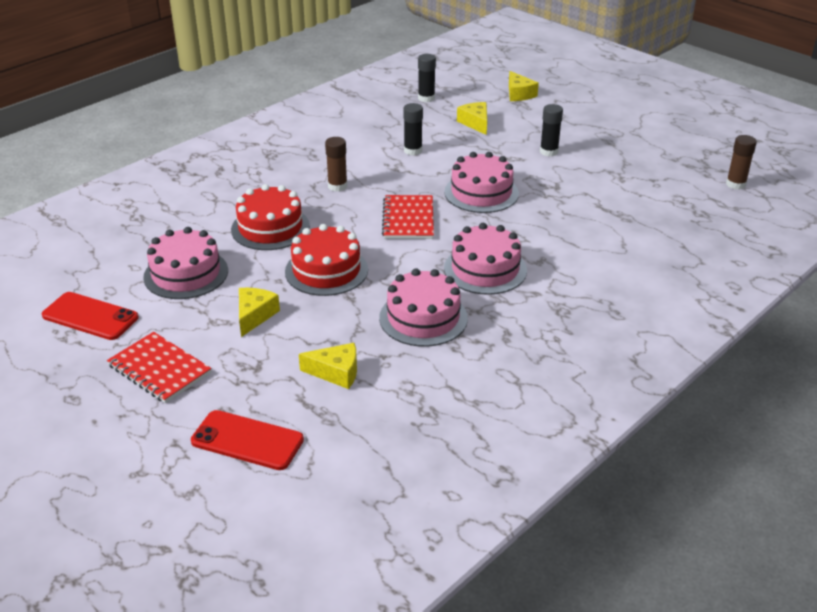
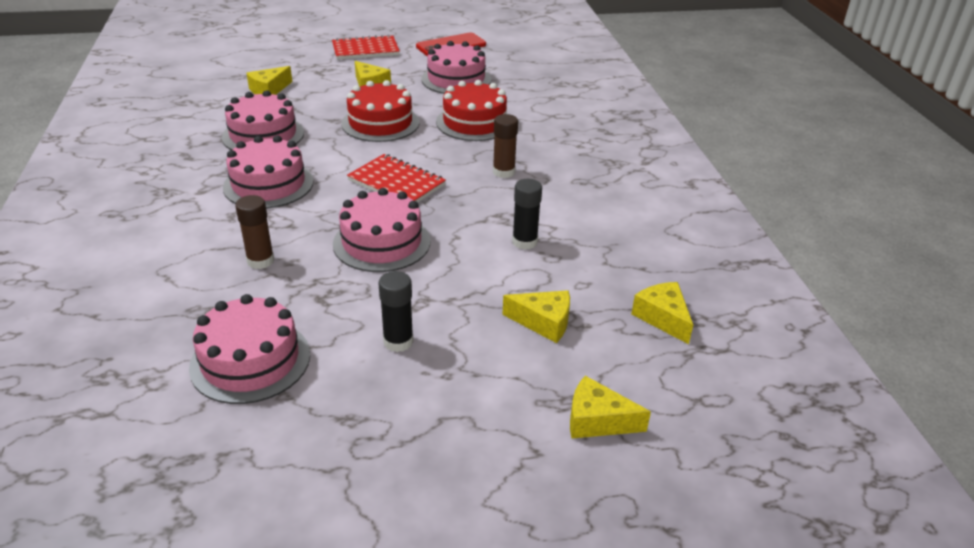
camera: 125 degrees right, 0 degrees up
(247, 440) = (265, 54): red phone -> none
(426, 98) = (662, 318): black glue stick -> yellow cheese
(625, 182) = (250, 360): none -> pink cake
(735, 184) = (85, 469): brown glue stick -> brown glue stick (260, 261)

